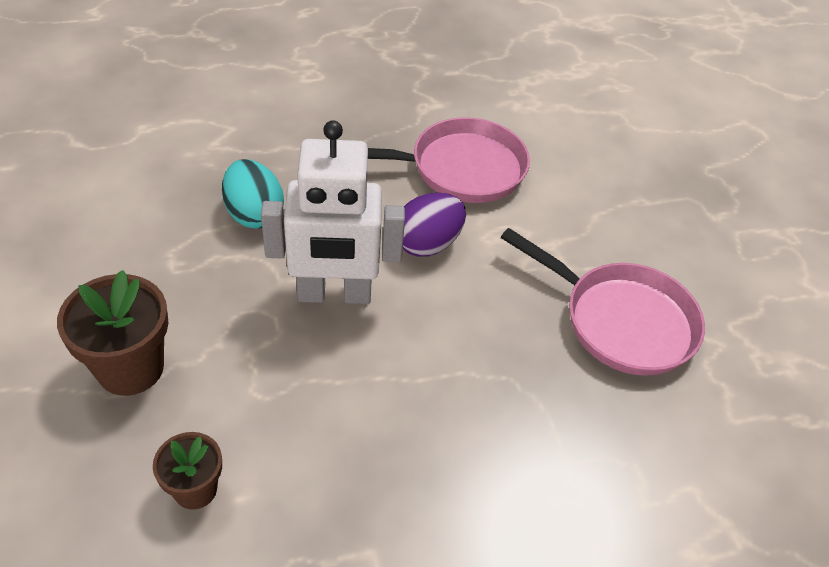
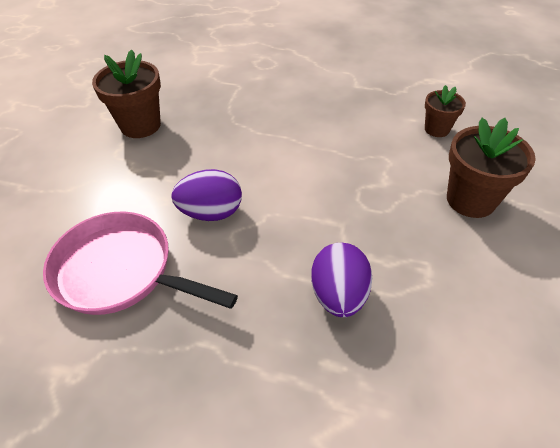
camera: 145 degrees left, 0 degrees up
(254, 214) = (339, 295): turquoise egg -> purple egg
(334, 294) = (306, 200): white robot -> none
(621, 321) = (140, 125): pink pan -> brown flower pot

